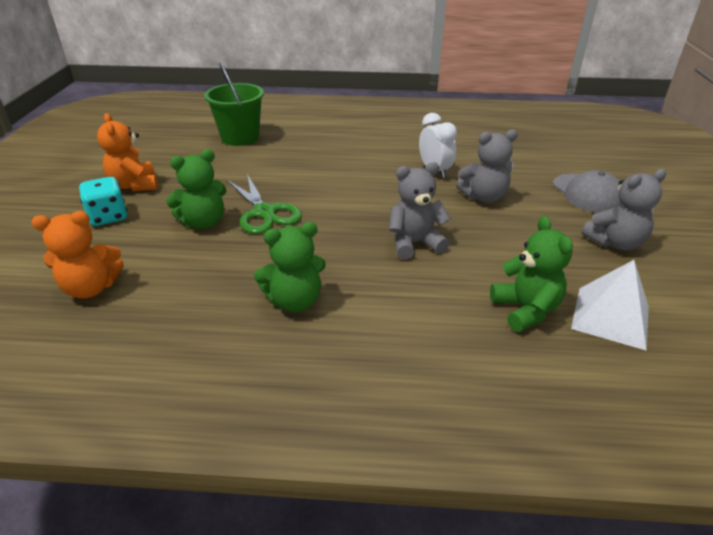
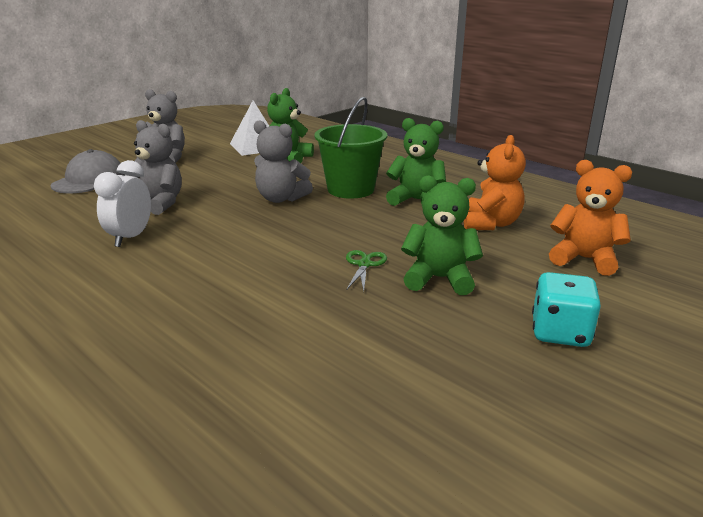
camera: 140 degrees left, 10 degrees down
(135, 185) = (506, 379): orange teddy bear -> orange teddy bear (490, 224)
(240, 137) = (232, 422): green bucket -> green bucket (350, 189)
(264, 212) = (364, 264): green scissors -> green scissors, size x0.53

